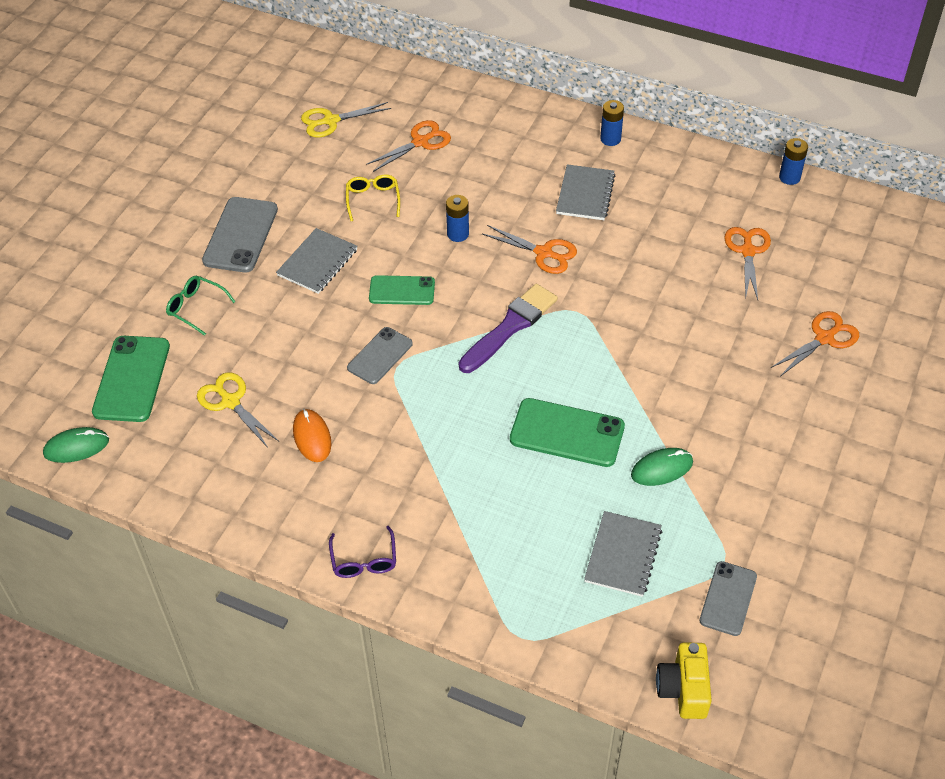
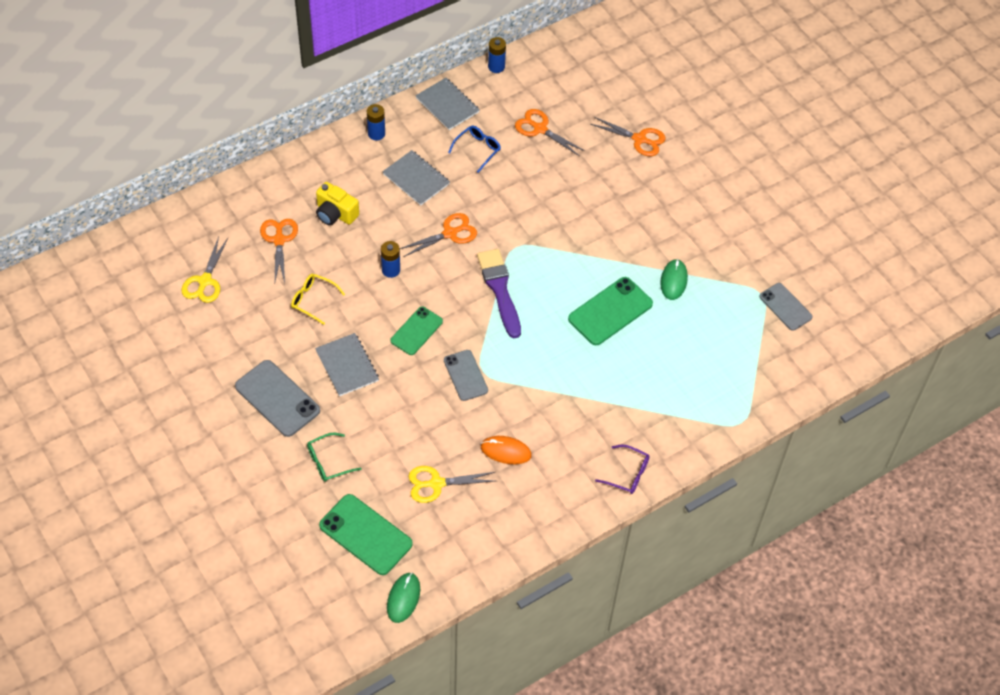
camera: 60 degrees left, 5 degrees up
(623, 555) = (720, 338): grey notebook -> grey notebook (447, 105)
(669, 219) = (478, 149): none -> blue glasses
(683, 689) = (828, 365): yellow camera -> yellow camera (335, 213)
(824, 338) = (639, 139): orange scissors -> orange scissors turned 120 degrees clockwise

